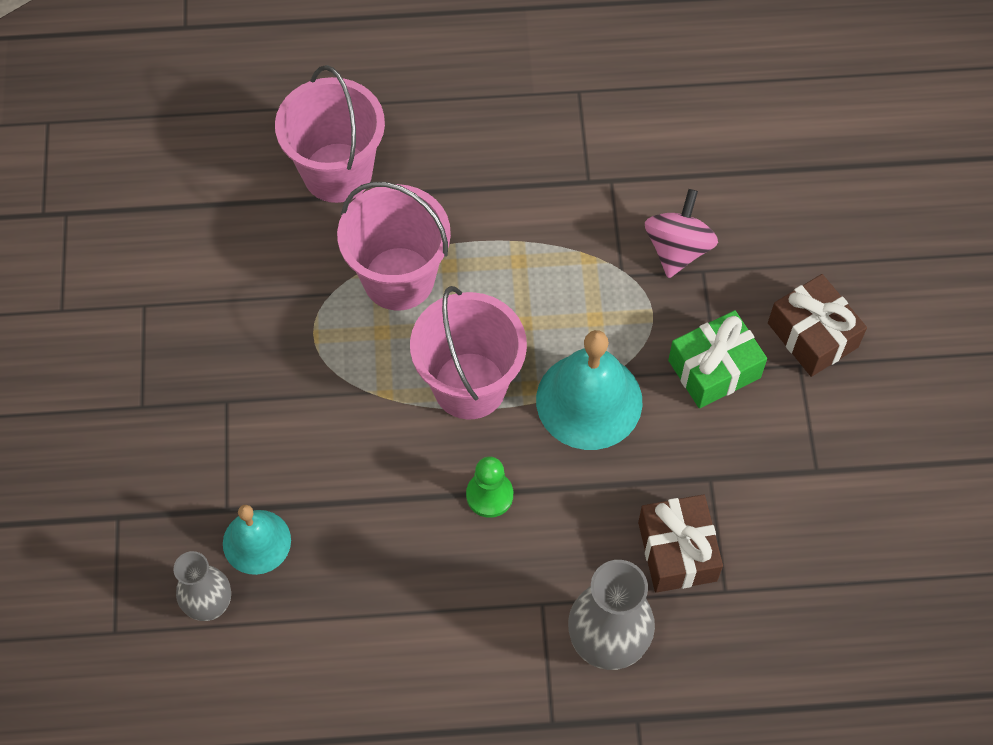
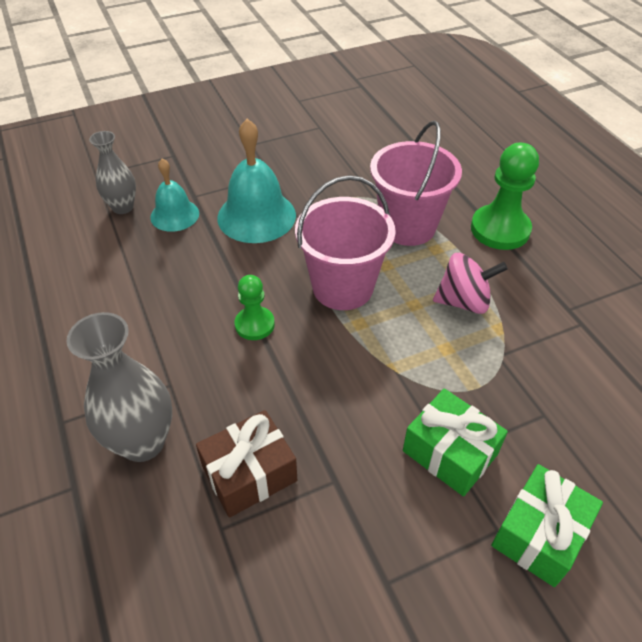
camera: 70 degrees right, 15 degrees down
(337, 172) = (468, 176): pink bucket -> none
(445, 185) = (500, 229): none -> green pawn
(589, 400) = (368, 365): turquoise bell -> turquoise bell (256, 216)
(677, 249) = (552, 389): pink spinning top -> pink spinning top (463, 301)
(812, 335) = (539, 534): brown gift -> green gift

